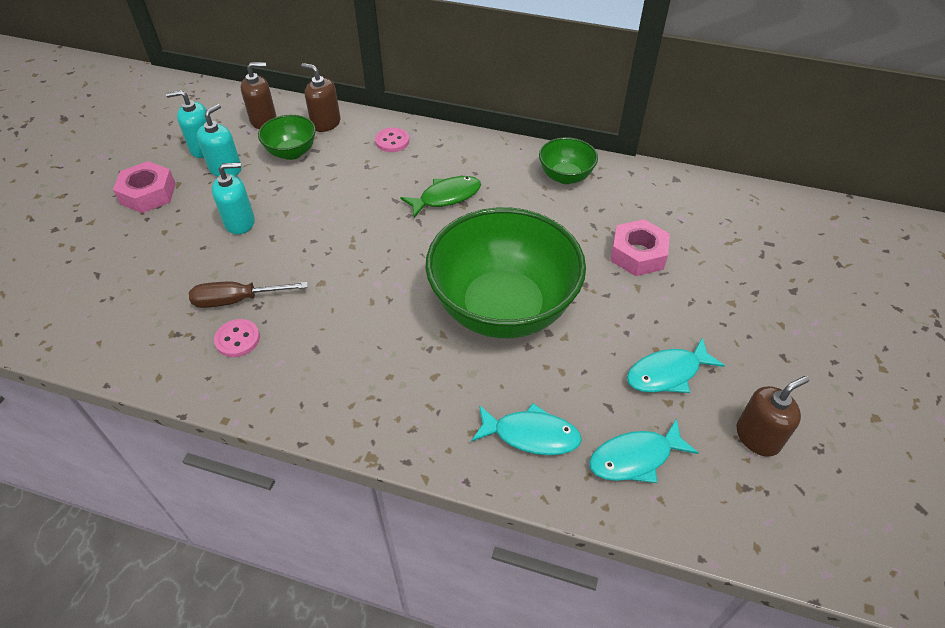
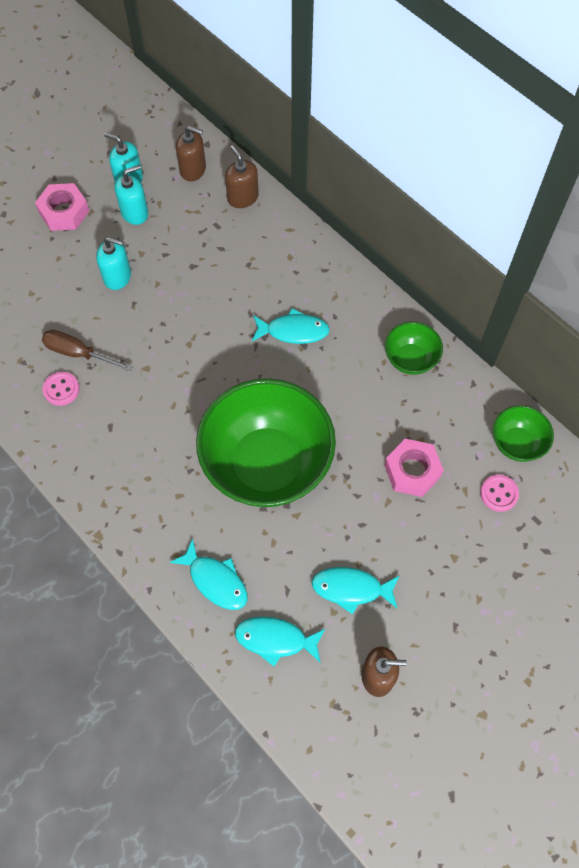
camera: 30 degrees right, 15 degrees up
(291, 152) = (196, 219): green bowl -> green bowl (517, 443)
(392, 141) = (286, 246): pink button -> pink button (499, 494)
(446, 197) = (293, 331): green fish -> turquoise fish

